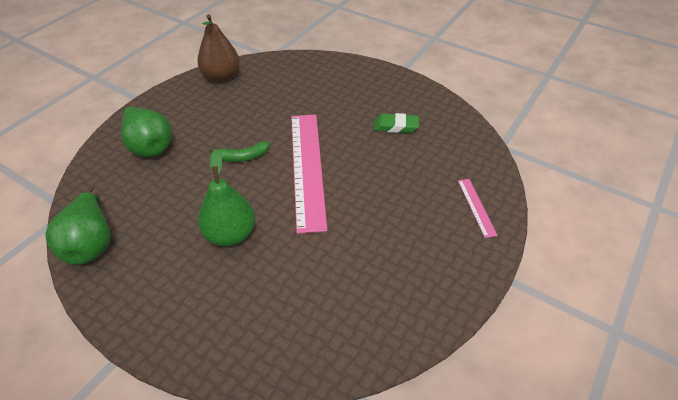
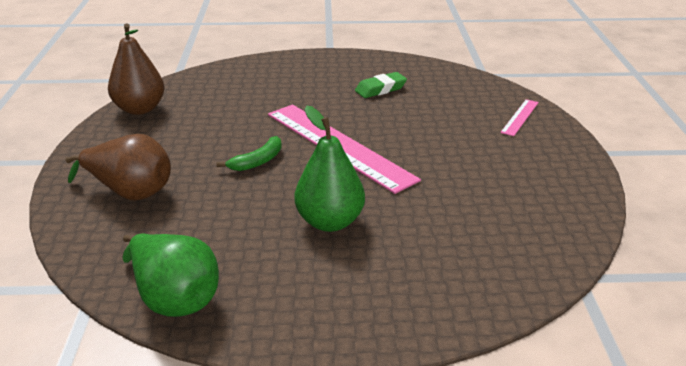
camera: 35 degrees left, 15 degrees down
(149, 146) = (130, 192): green pear -> brown pear
(476, 207) = (520, 117): pink ruler -> pink ruler turned 75 degrees clockwise

